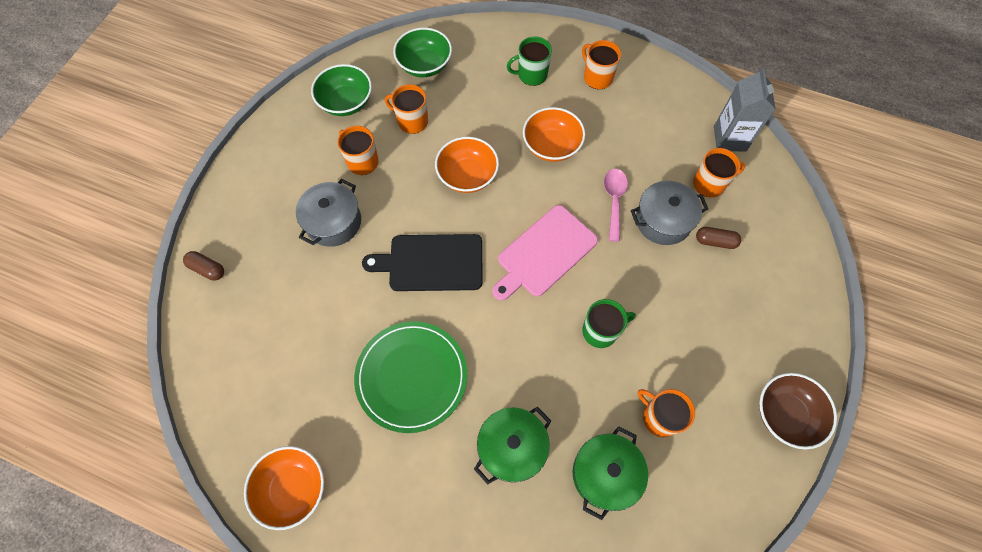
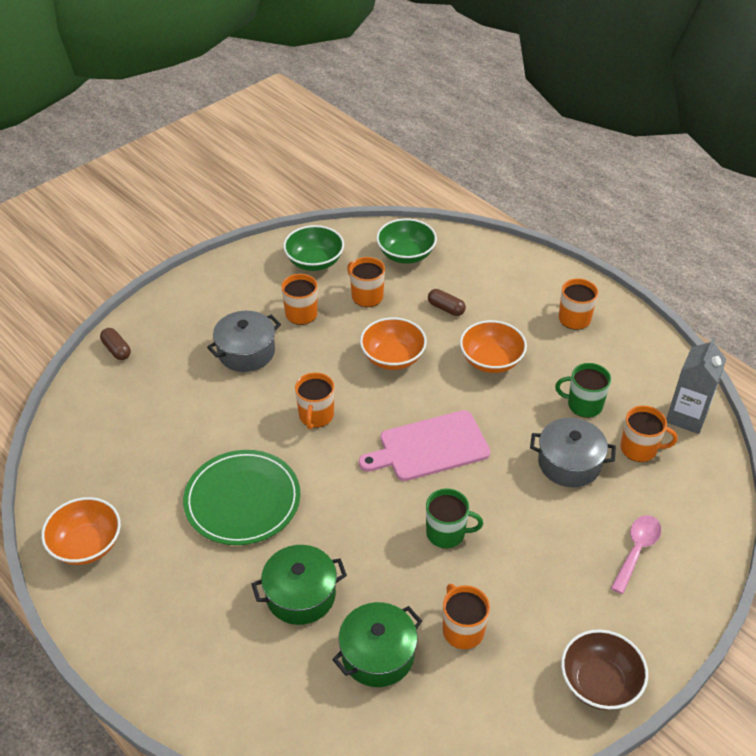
camera: 25 degrees right, 20 degrees down
(431, 262) = (316, 416): black cutting board -> orange mug
(531, 75) = (507, 295): green mug -> green mug (584, 405)
(614, 201) = (527, 428): pink spoon -> pink spoon (636, 550)
(715, 241) = (615, 501): brown capsule -> brown capsule (446, 308)

